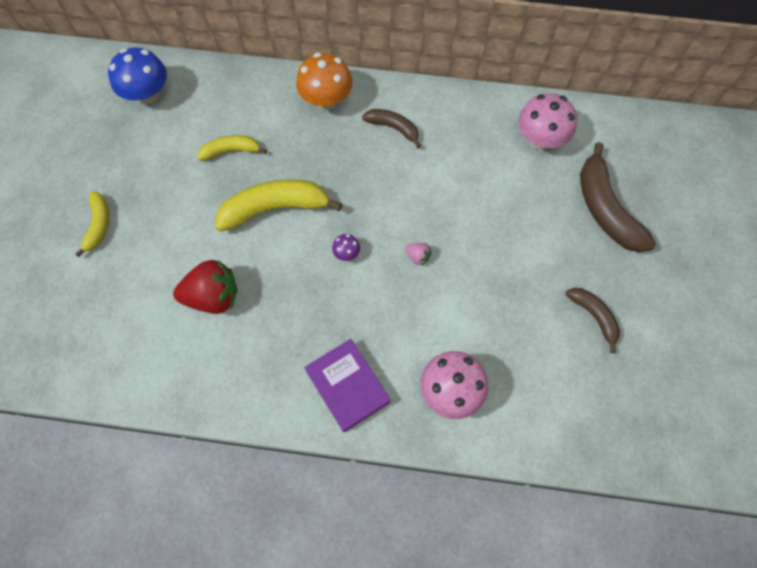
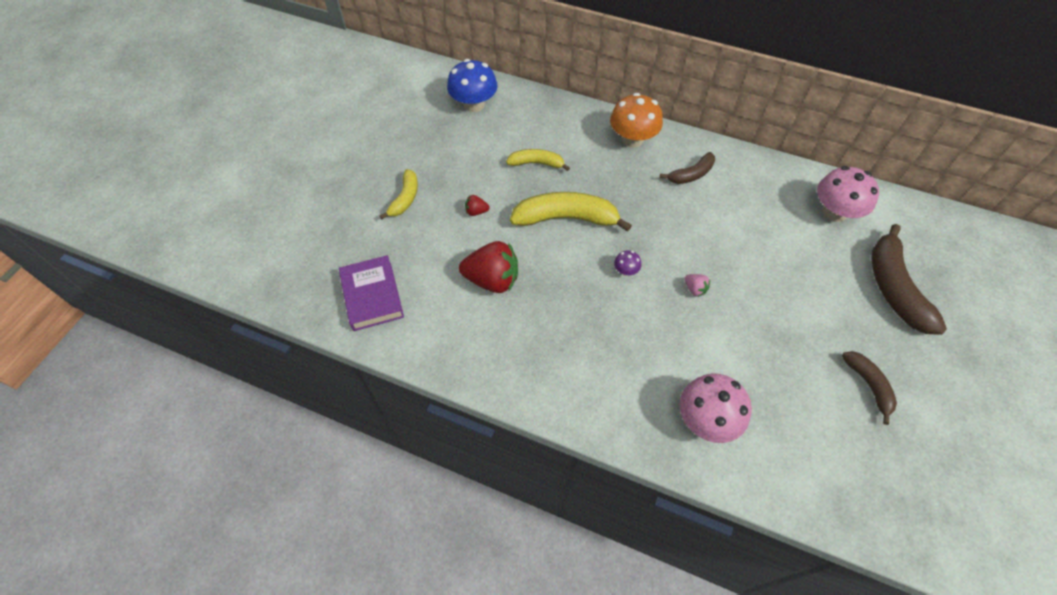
camera: 15 degrees right, 10 degrees down
(179, 223) = (476, 211): none -> red strawberry
(347, 386) = (603, 390): purple book -> purple book (372, 296)
(393, 128) = (691, 174): brown banana -> brown banana turned 105 degrees clockwise

